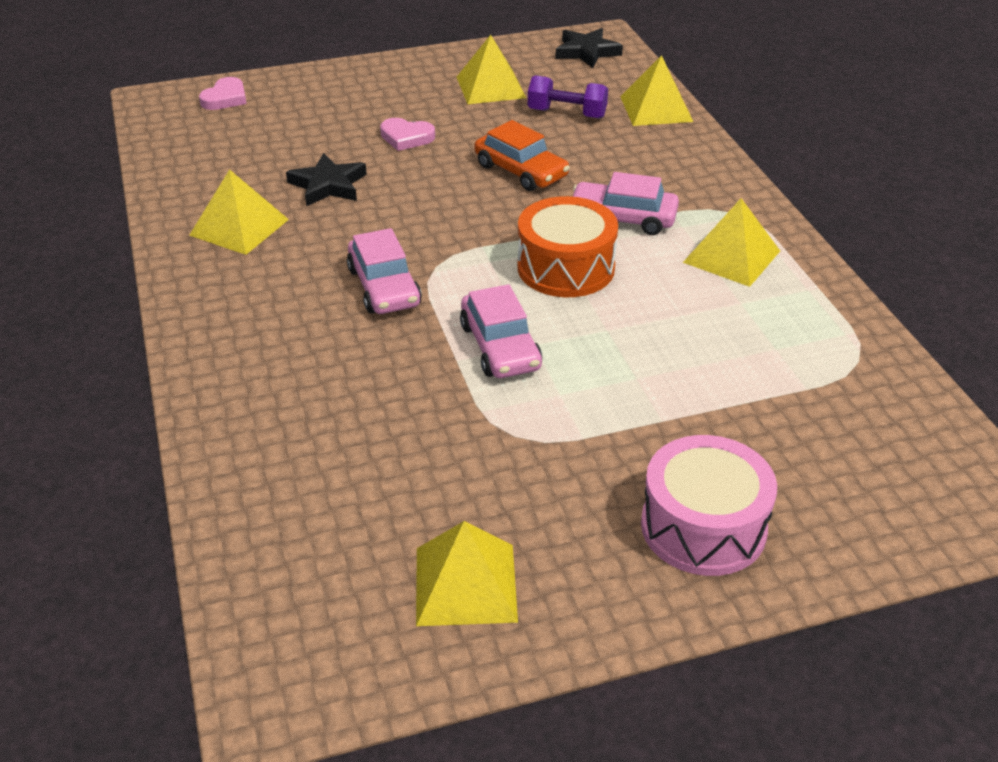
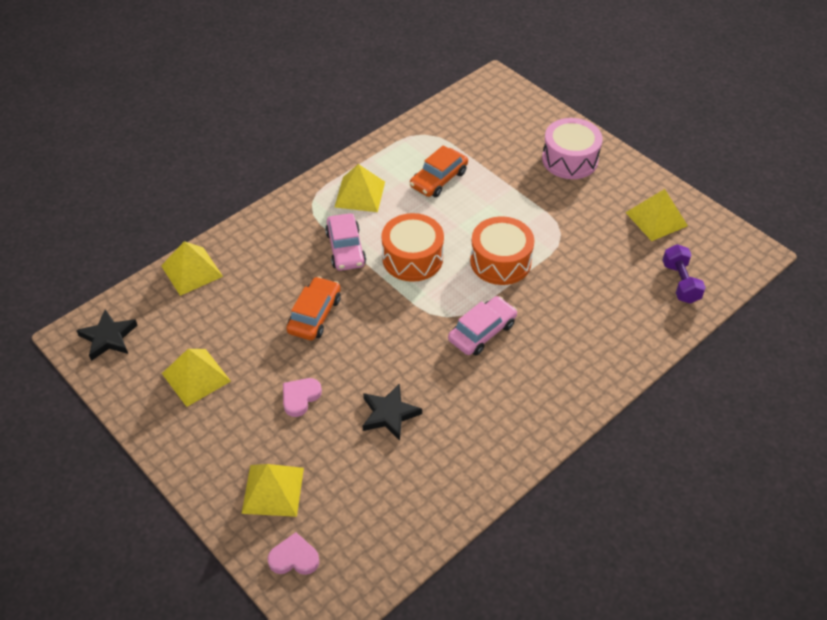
camera: 115 degrees left, 10 degrees up
(239, 227) = (468, 439): yellow pyramid -> yellow pyramid (273, 490)
(406, 137) = (300, 397): pink heart -> pink heart turned 135 degrees counterclockwise
(500, 347) = (500, 261): pink car -> orange drum
(567, 113) = (220, 317): purple dumbbell -> purple dumbbell (680, 282)
(728, 341) = (438, 179): none -> orange car

